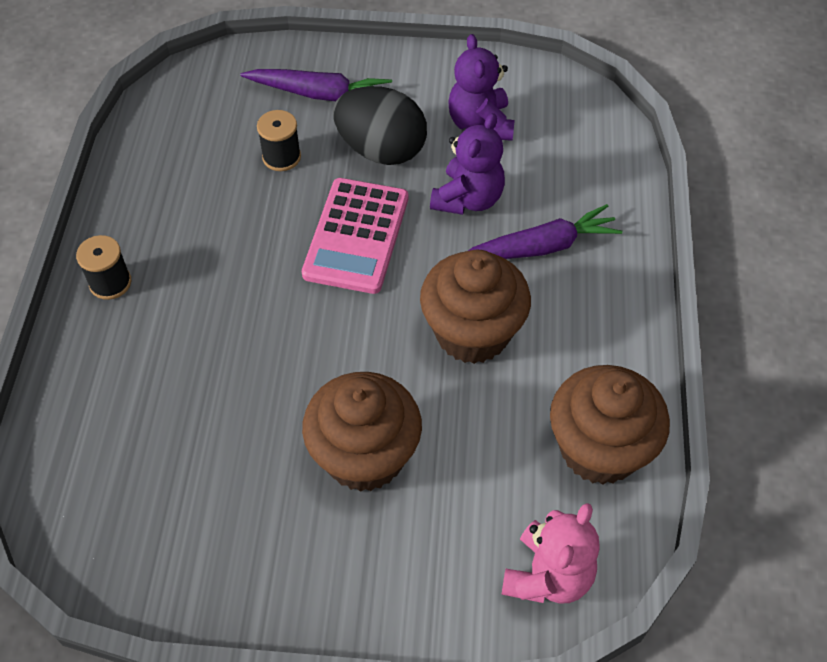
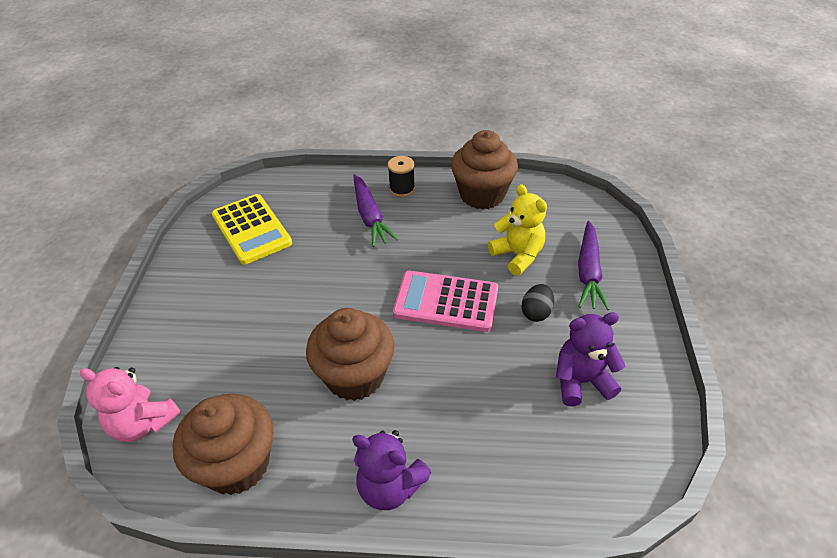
camera: 90 degrees right, 10 degrees down
(168, 496) = (251, 229): none -> yellow calculator
(281, 157) = (517, 255): black spool -> yellow teddy bear
(364, 456) = (260, 315): brown cupcake -> brown cupcake (482, 195)
(381, 150) = (536, 312): black egg -> black egg, size x0.53
(468, 199) = (491, 372): purple teddy bear -> purple teddy bear (390, 486)
(540, 247) = (442, 427): purple carrot -> purple carrot (370, 216)

